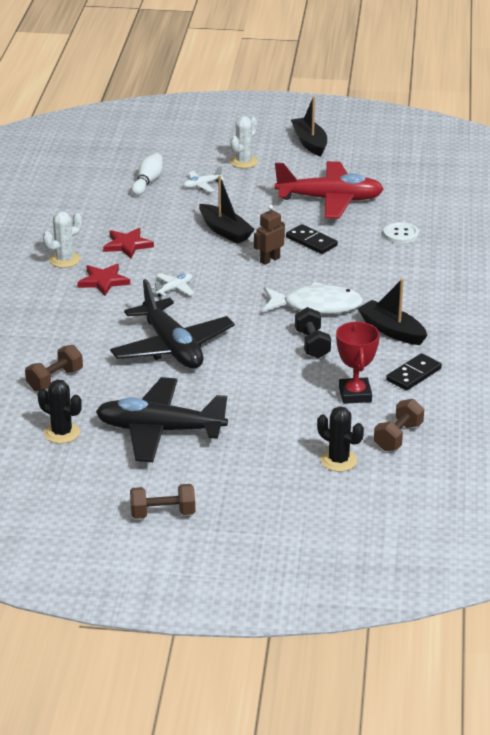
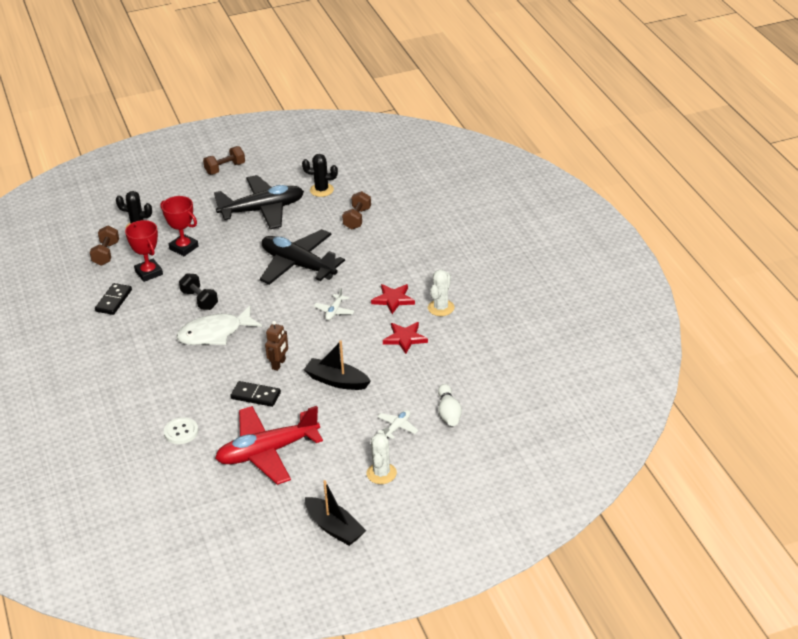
camera: 155 degrees right, 5 degrees up
(294, 412) = (184, 248): none -> red trophy
(392, 330) = (145, 331): black boat -> none

